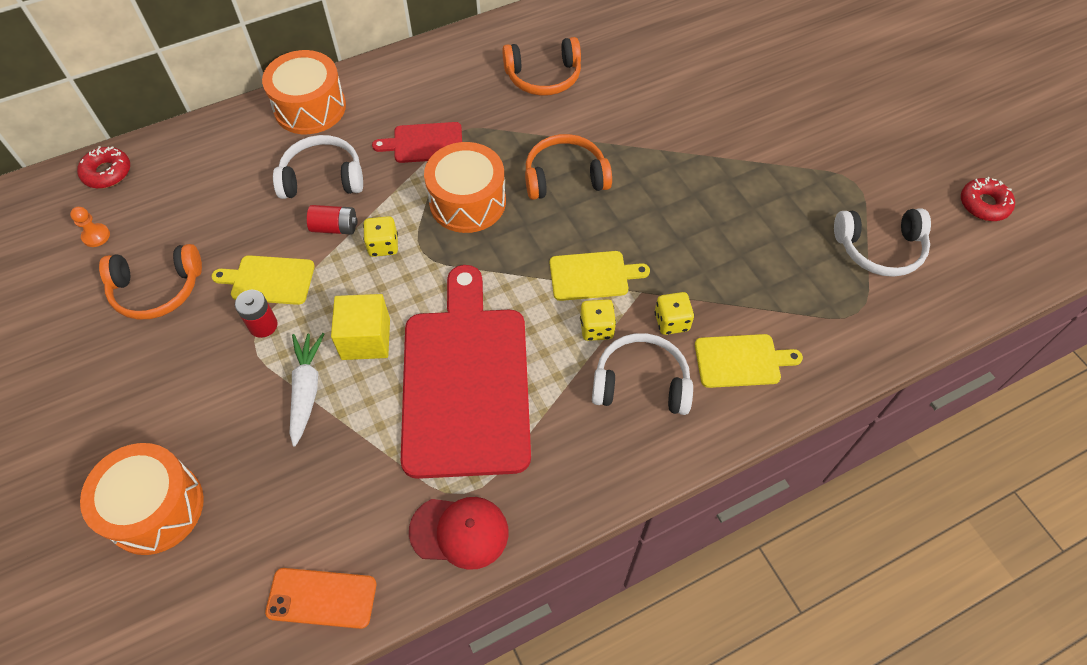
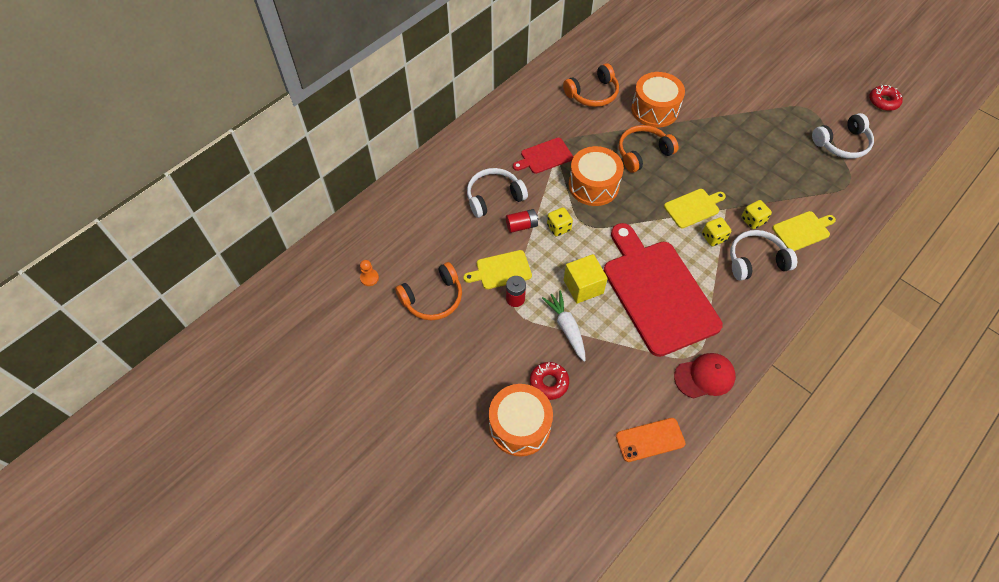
camera: 20 degrees left, 0 degrees up
(107, 172) = (348, 235): red donut -> red donut (549, 383)
(310, 107) = (456, 154): orange drum -> orange drum (654, 109)

